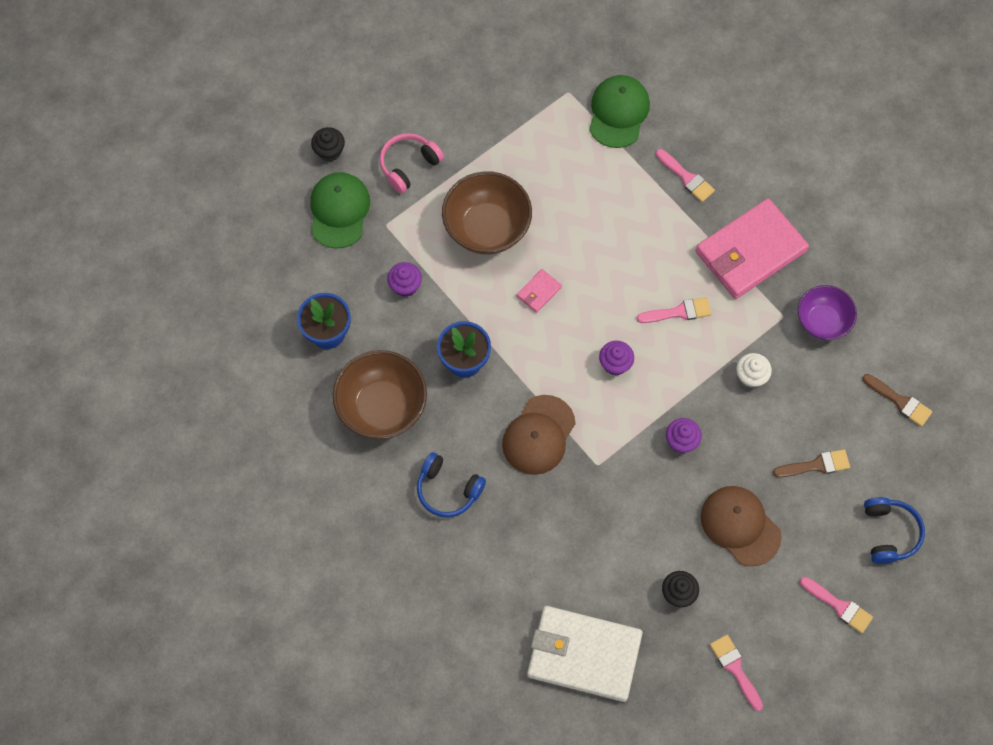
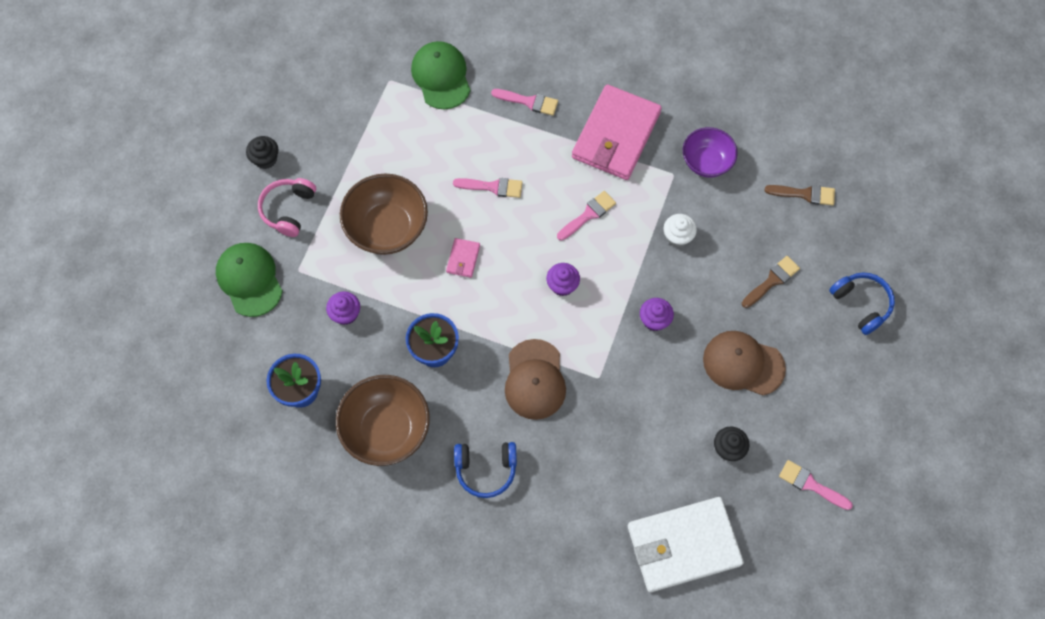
camera: 30 degrees left, 0 degrees up
(329, 151) = (211, 233): black cupcake -> black cupcake (265, 159)
(839, 606) = (859, 385): pink brush -> pink brush (493, 187)

